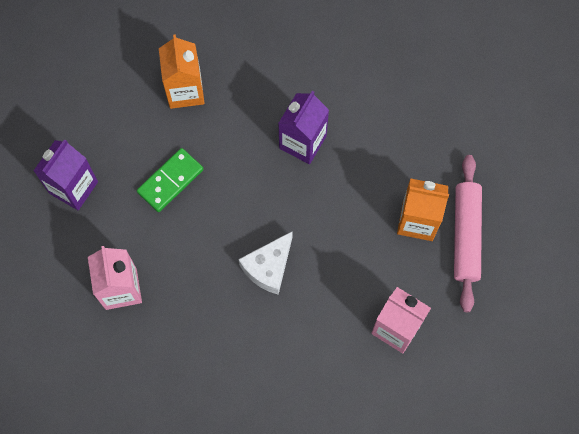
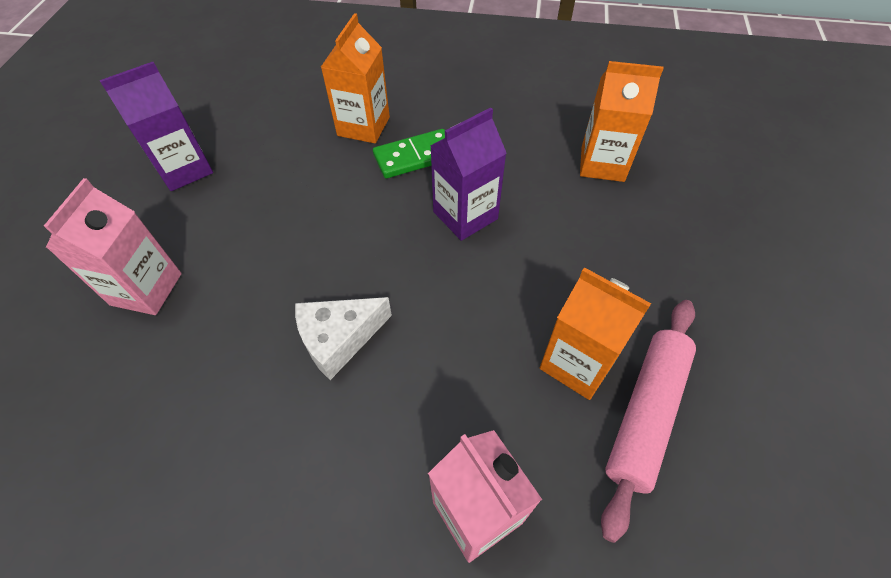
camera: 25 degrees right, 15 degrees down
(170, 181) = (288, 200): green domino -> green domino (415, 157)
(380, 55) = (602, 164): none -> orange carton

